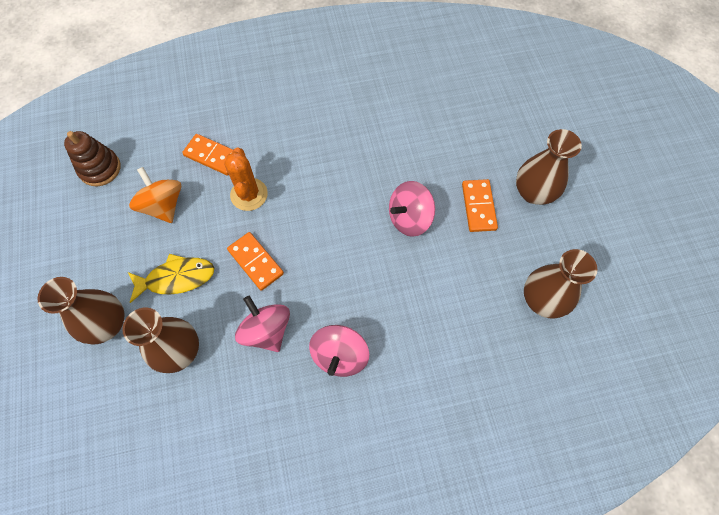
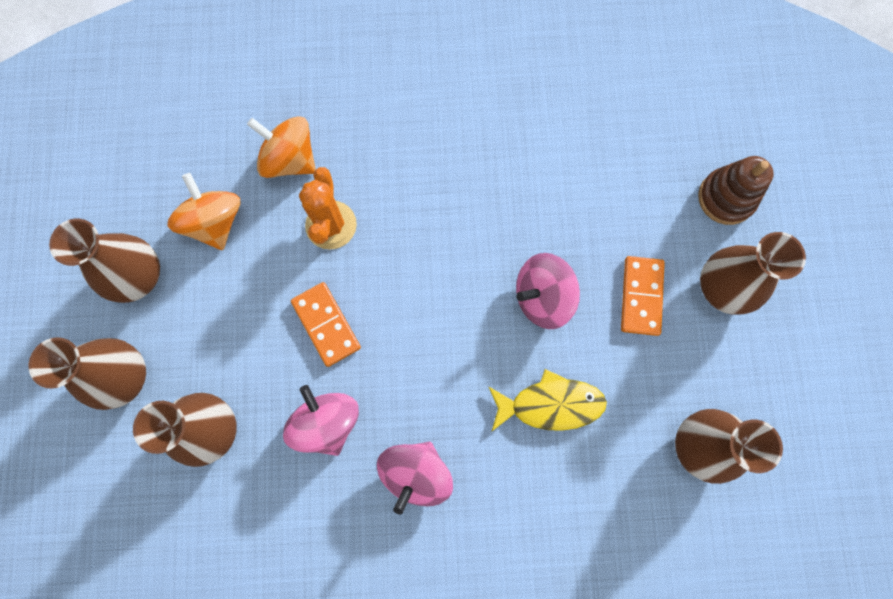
camera: 10 degrees right, 10 degrees up
(100, 168) = (136, 153): brown stacking toy -> brown stacking toy (726, 198)
(110, 251) = (138, 277): none -> brown vase
(176, 278) = (220, 329): yellow fish -> yellow fish (551, 404)
(212, 156) = (289, 159): orange domino -> orange spinning top

